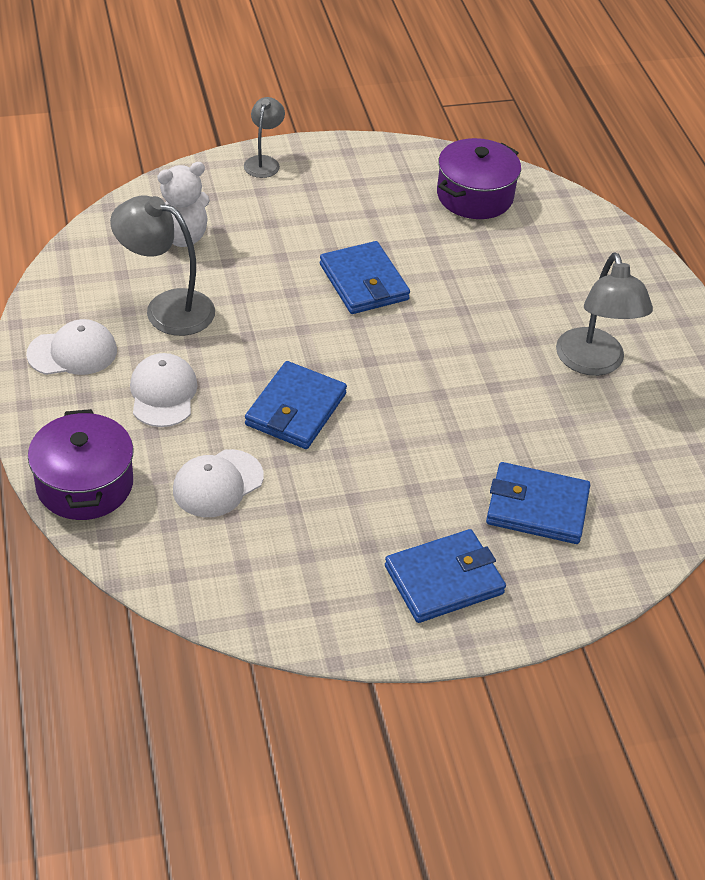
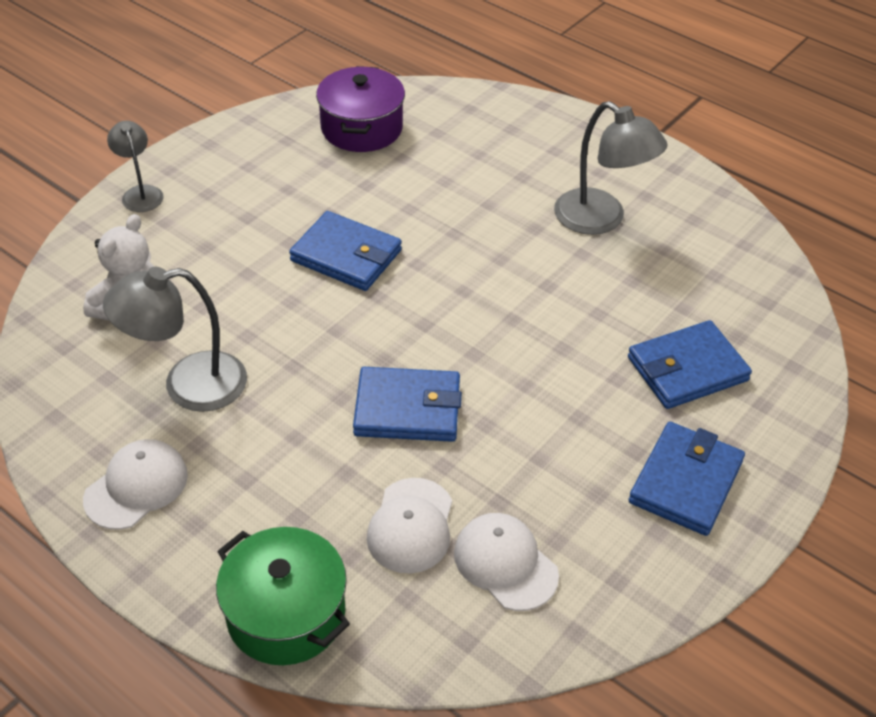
camera: 35 degrees left, 0 degrees up
(85, 484) = (286, 613): purple pot -> green pot
(163, 393) = (270, 471): white cap -> white cap (505, 563)
(296, 409) = (407, 409): blue wallet -> blue wallet turned 75 degrees counterclockwise

